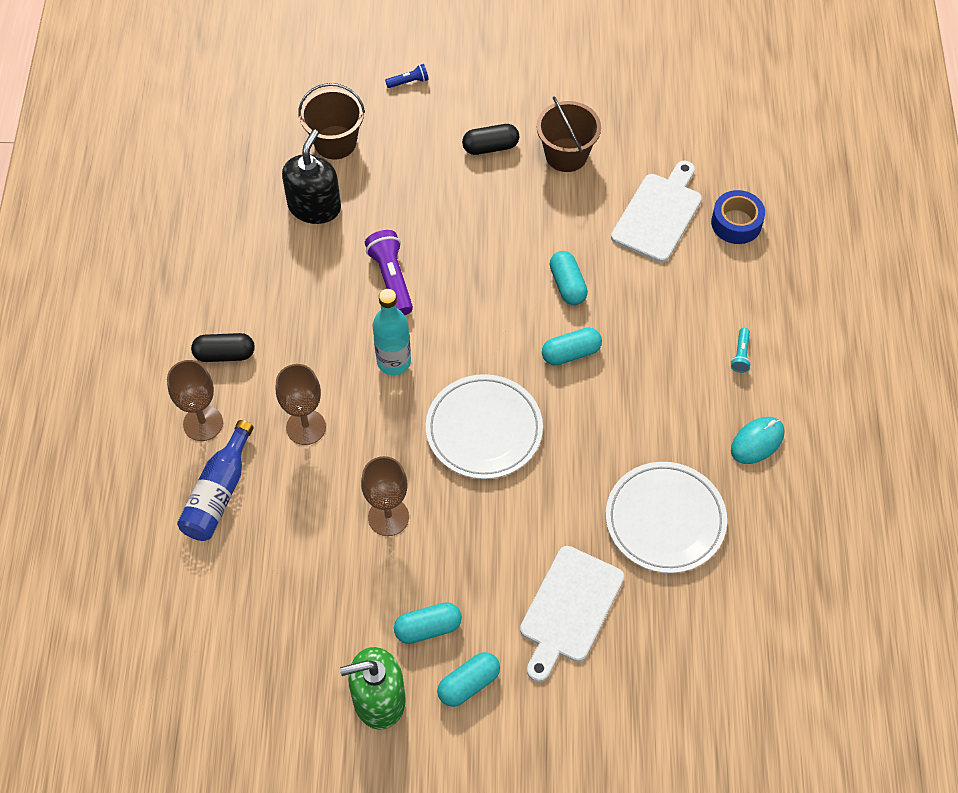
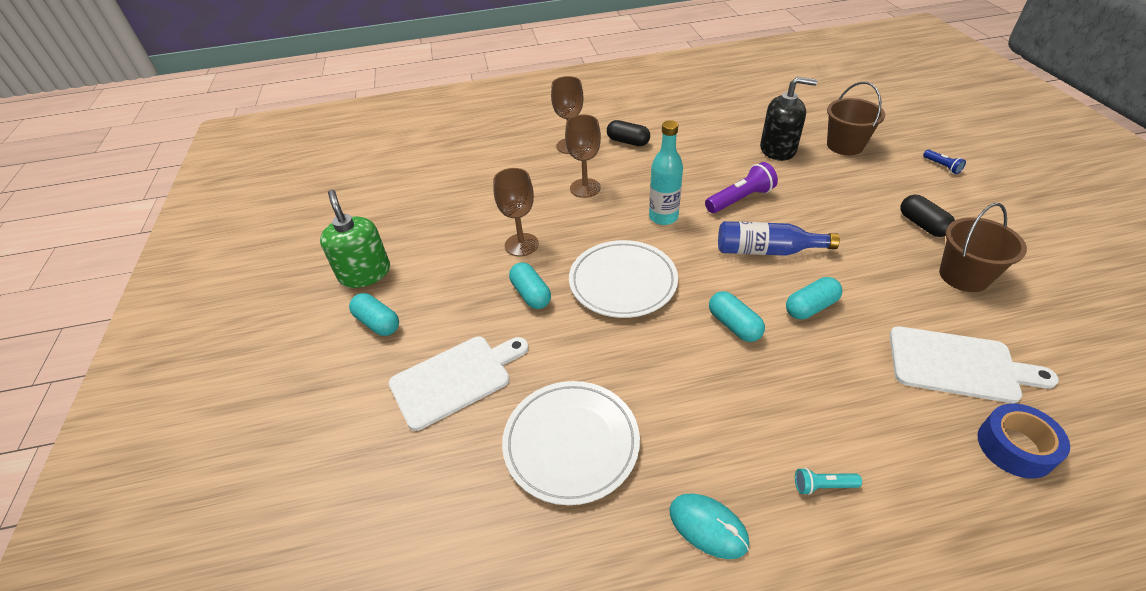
camera: 80 degrees right, 15 degrees down
(219, 493) = (519, 164): blue bottle -> blue bottle (767, 250)
(225, 354) = (628, 142): black capsule -> black capsule turned 45 degrees counterclockwise
(428, 628) = (427, 287): turquoise capsule -> turquoise capsule (531, 294)
(569, 609) = (455, 379): white cutting board -> white cutting board turned 135 degrees clockwise

